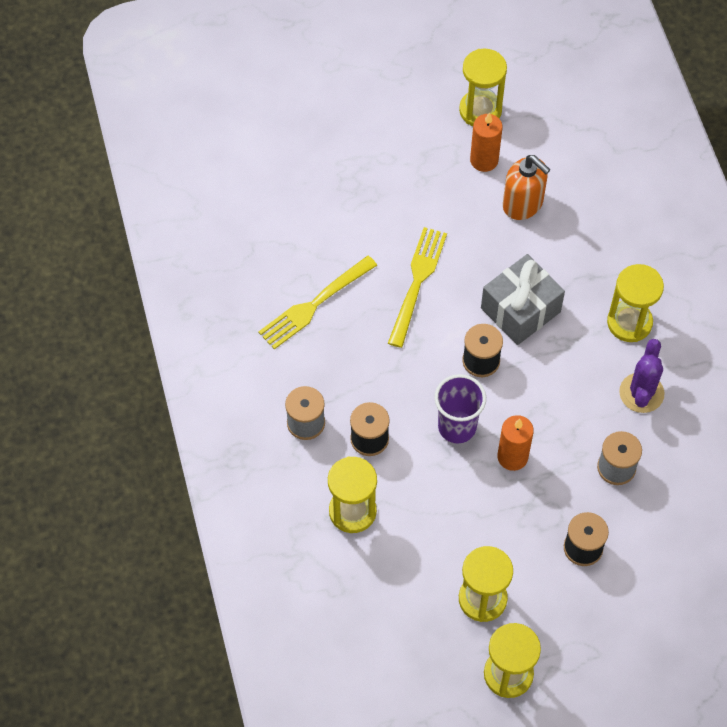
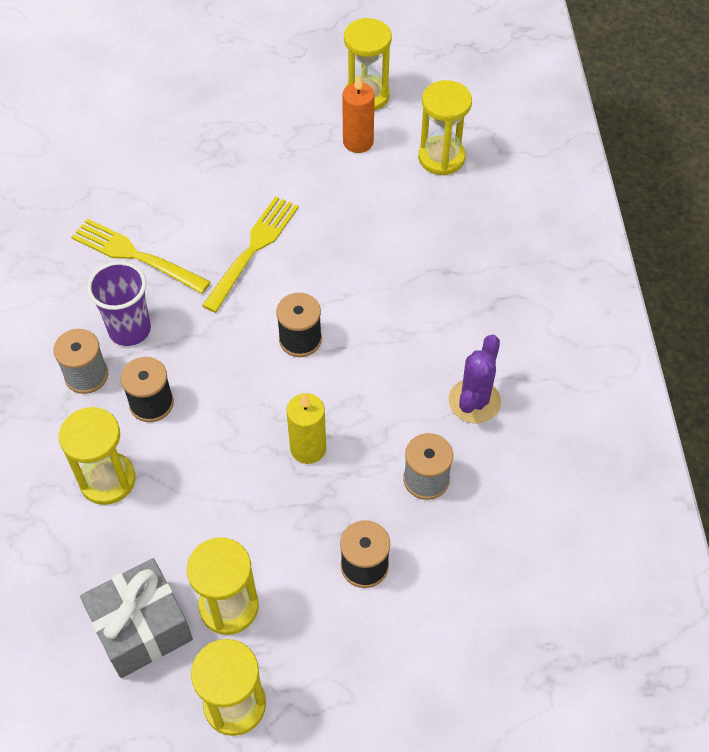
camera: 10 degrees right, 5 degrees down
(315, 304) = (136, 256): yellow fork -> yellow fork turned 60 degrees clockwise
(457, 427) = (253, 405): purple cup -> purple cup (129, 330)
(512, 457) = (308, 448): orange candle -> yellow candle
(520, 310) = (358, 293): grey gift -> grey gift (142, 628)
(523, 204) = (388, 189): orange soap dispenser -> none
(629, 322) = (477, 324): yellow hourglass -> yellow hourglass (441, 157)

